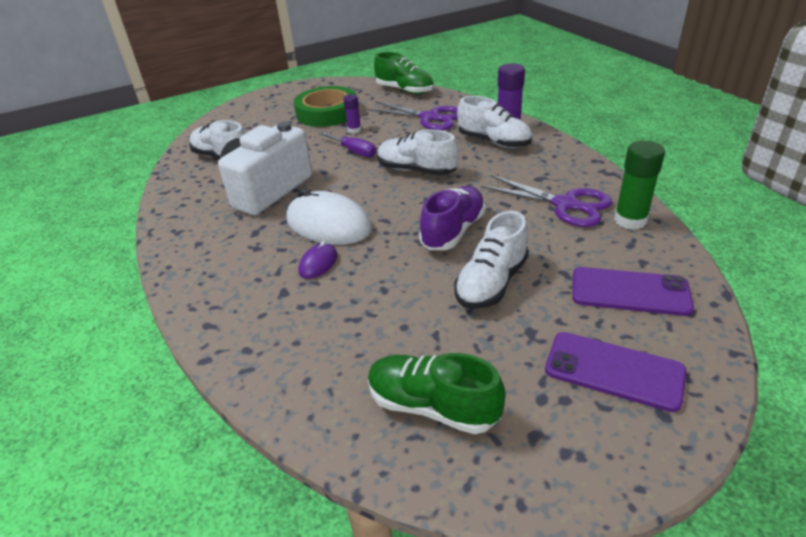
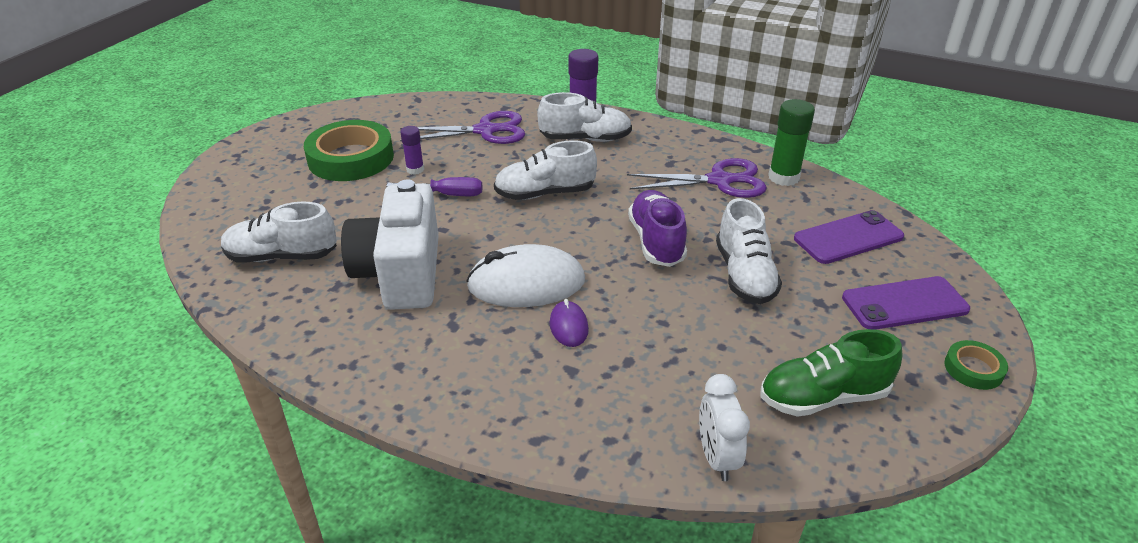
camera: 40 degrees left, 0 degrees up
(295, 402) = (717, 458): none -> white clock
(404, 90) = (415, 106): green shoe -> none
(611, 463) = (973, 369): none -> green tape

